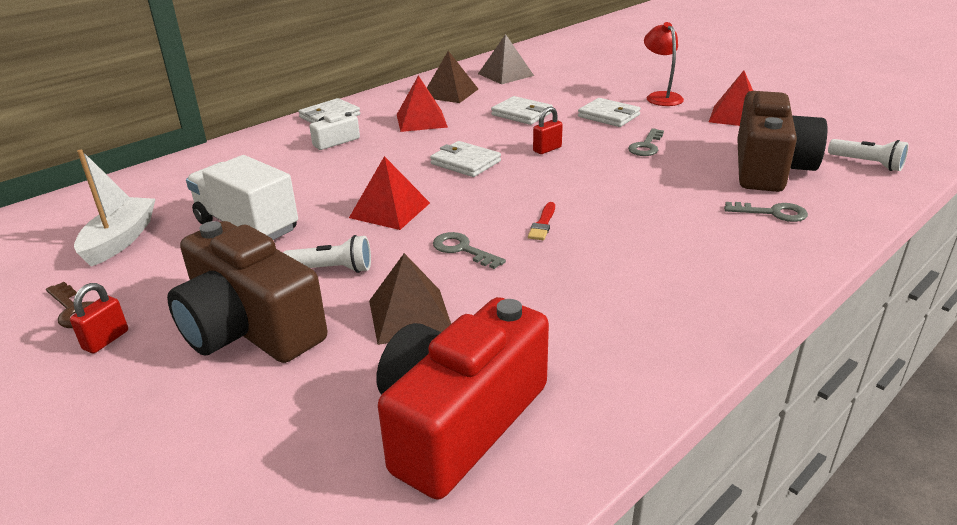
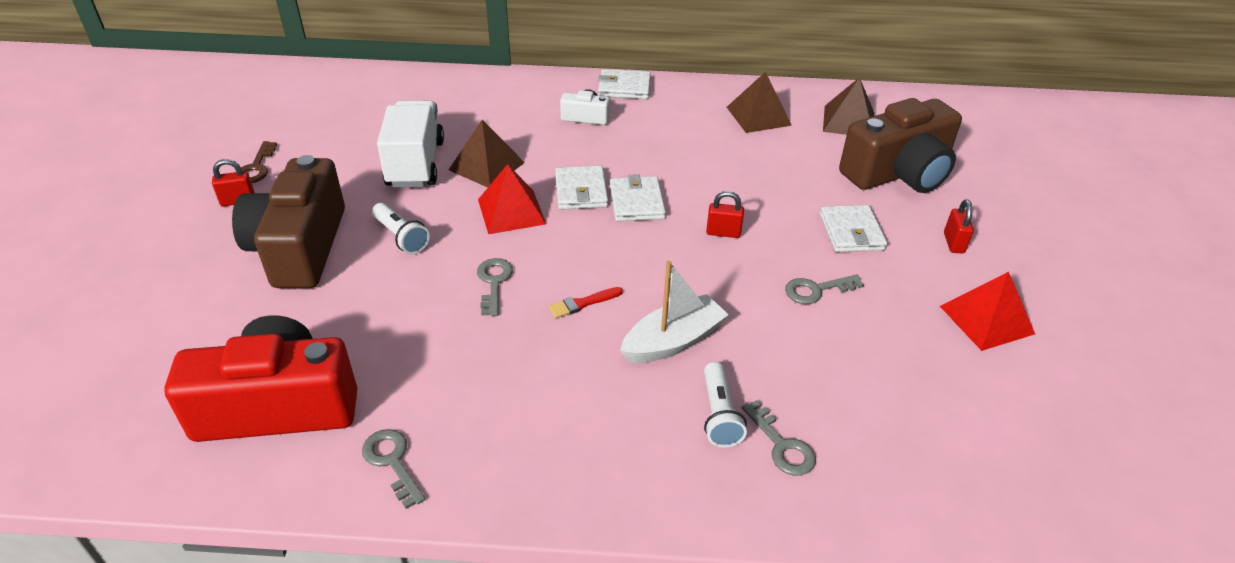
camera: 45 degrees right, 10 degrees up
(120, 240) = (344, 127): white boat -> white boat (673, 341)
(410, 316) = (379, 309): brown pyramid -> brown pyramid (486, 166)
(421, 120) = (681, 134): red pyramid -> none
(522, 114) = (776, 178): white wallet -> white wallet (581, 191)
(613, 379) = (392, 462): none -> grey key
(660, 97) = (953, 243): red lamp -> red padlock
(769, 167) = (886, 400): brown camera -> brown camera (898, 173)
(867, 163) = (1009, 480): white flashlight -> white flashlight (719, 415)

